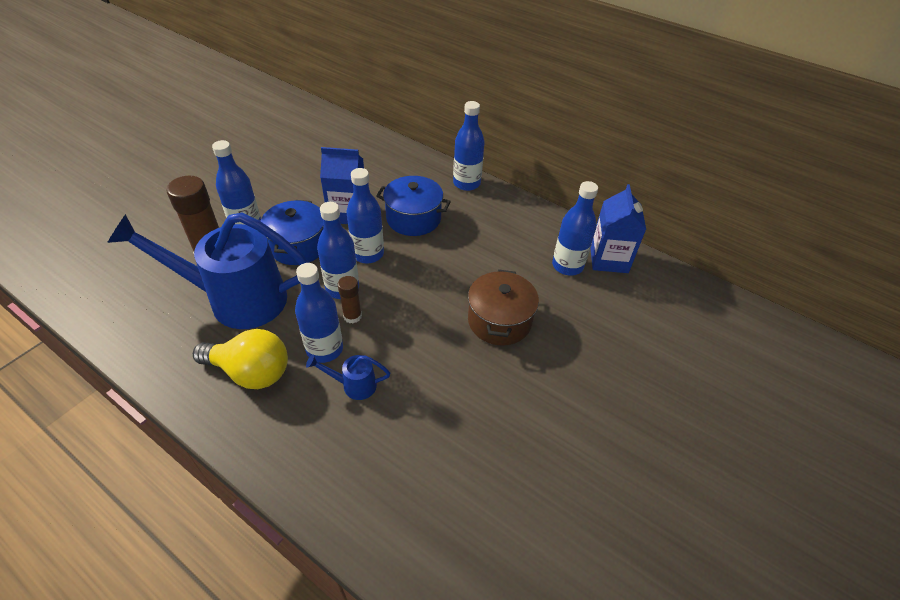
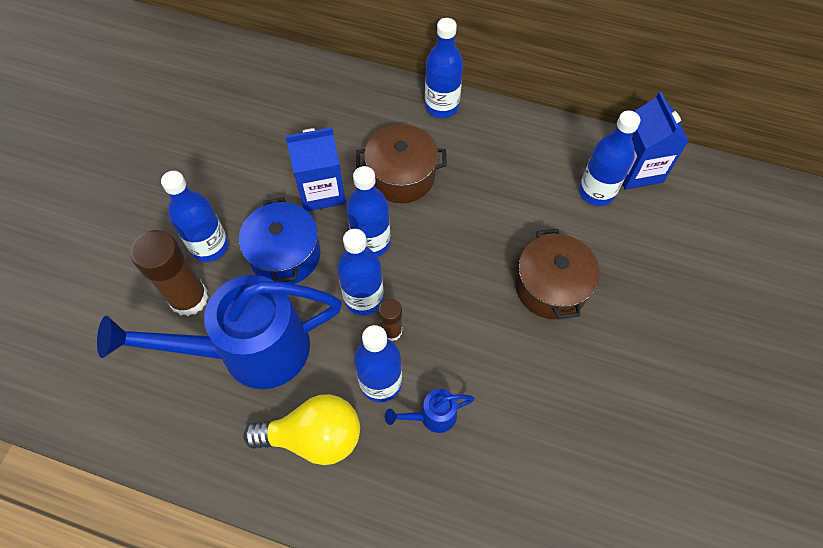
camera: 15 degrees left, 15 degrees up
(413, 218) = (401, 176): blue pot -> brown pot

